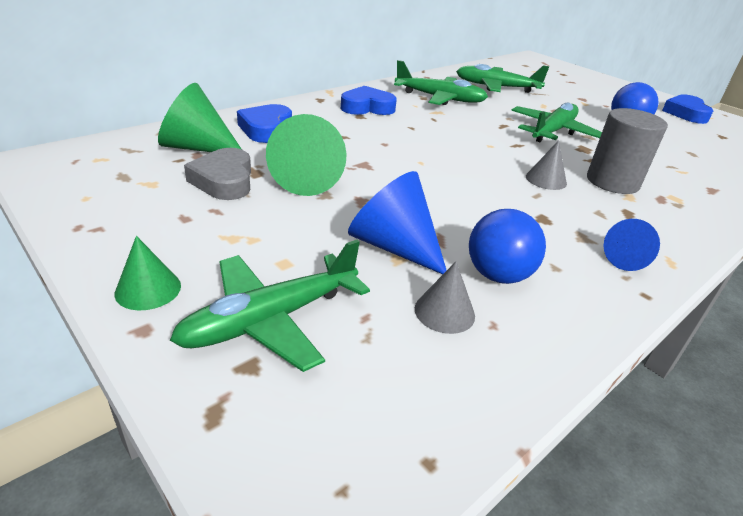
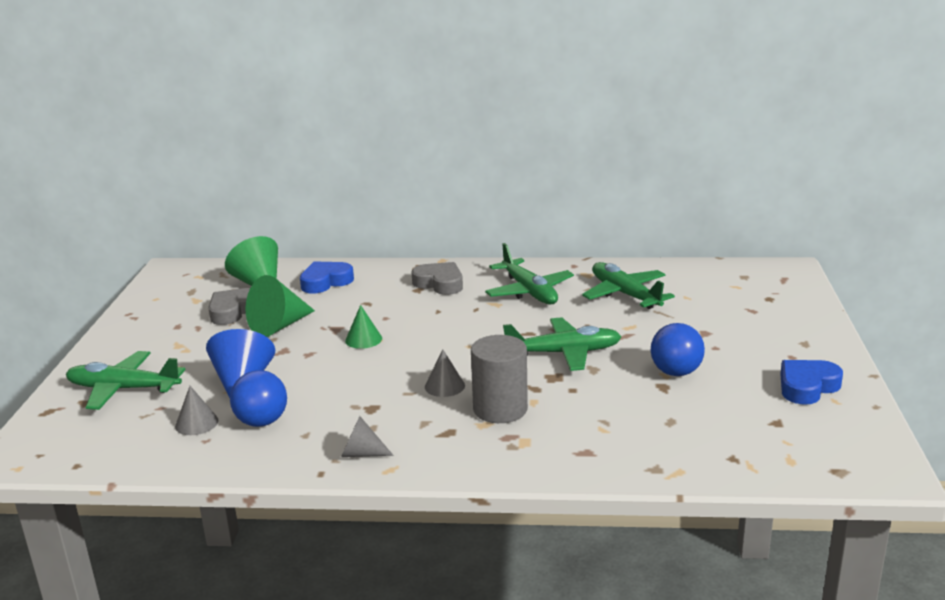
camera: 50 degrees right, 10 degrees down
(148, 289) = (105, 355): green cone -> green cone (363, 339)
(367, 107) = (440, 283): blue heart -> grey heart
(627, 260) = (361, 453): blue cone -> grey cone

